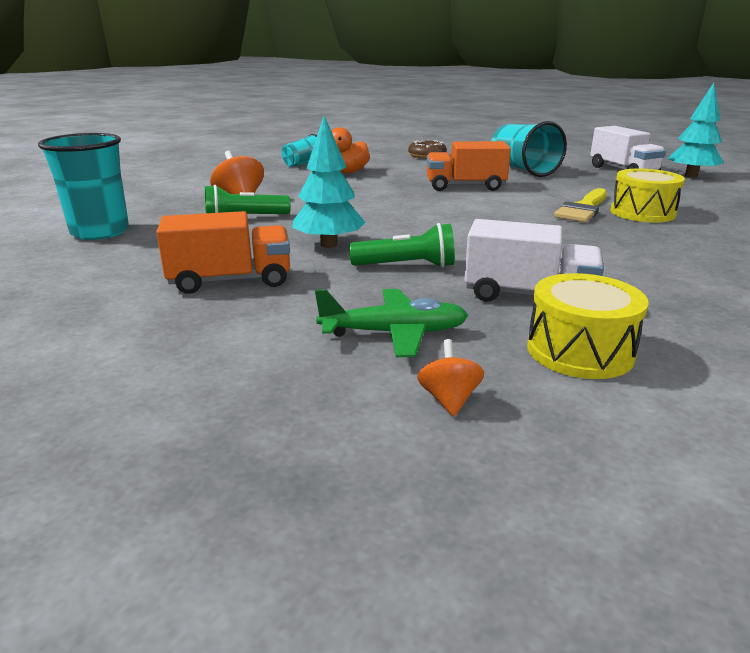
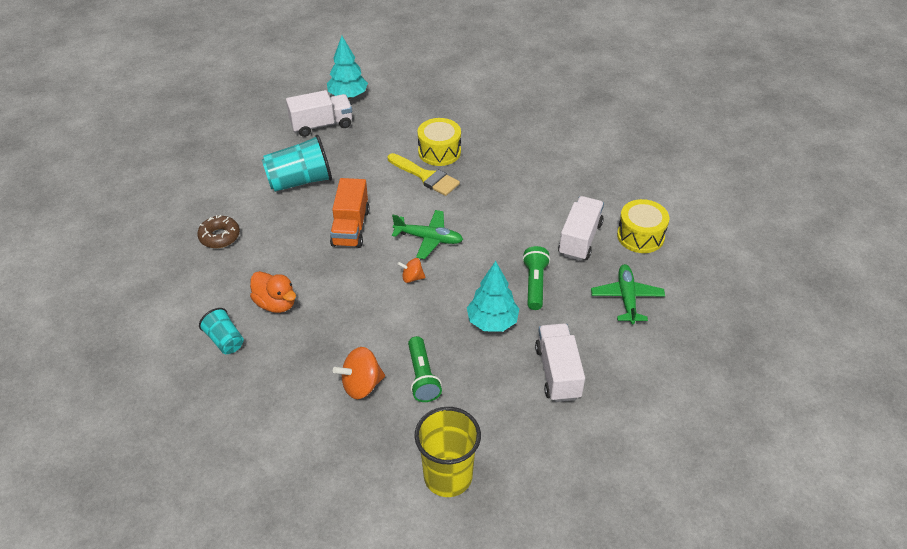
camera: 85 degrees left, 20 degrees up
(100, 232) = (448, 476): turquoise cup -> yellow cup
(230, 281) = (558, 373): orange truck -> white truck
(449, 399) = (685, 286): orange spinning top -> orange spinning top (412, 278)
(468, 214) = (429, 238): none -> green plane

